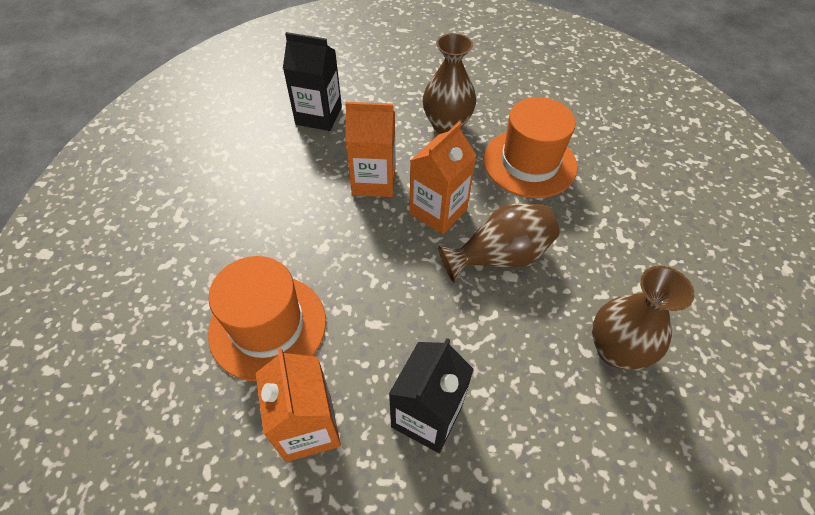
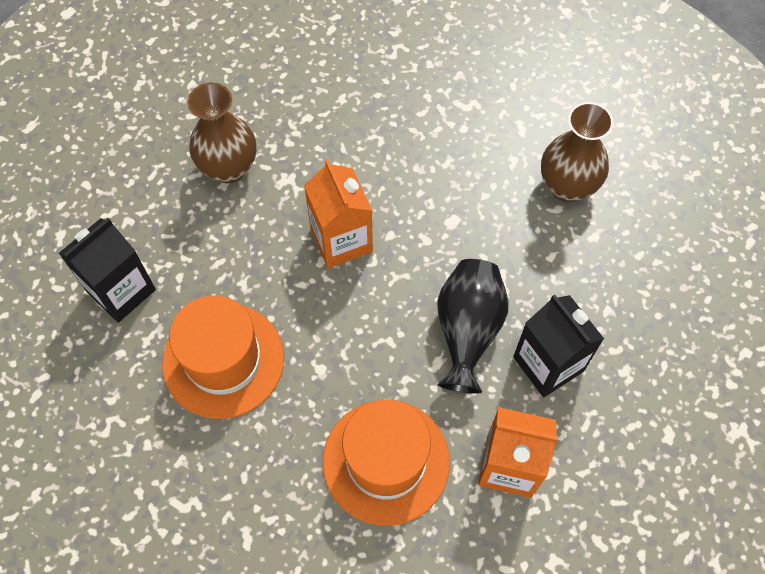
camera: 60 degrees left, 10 degrees up
(374, 181) = (262, 280): orange carton -> none
(418, 333) = (467, 331): none -> black vase
(499, 256) = (426, 217): brown vase -> none
(529, 163) = (333, 123): orange hat -> orange hat (223, 360)

